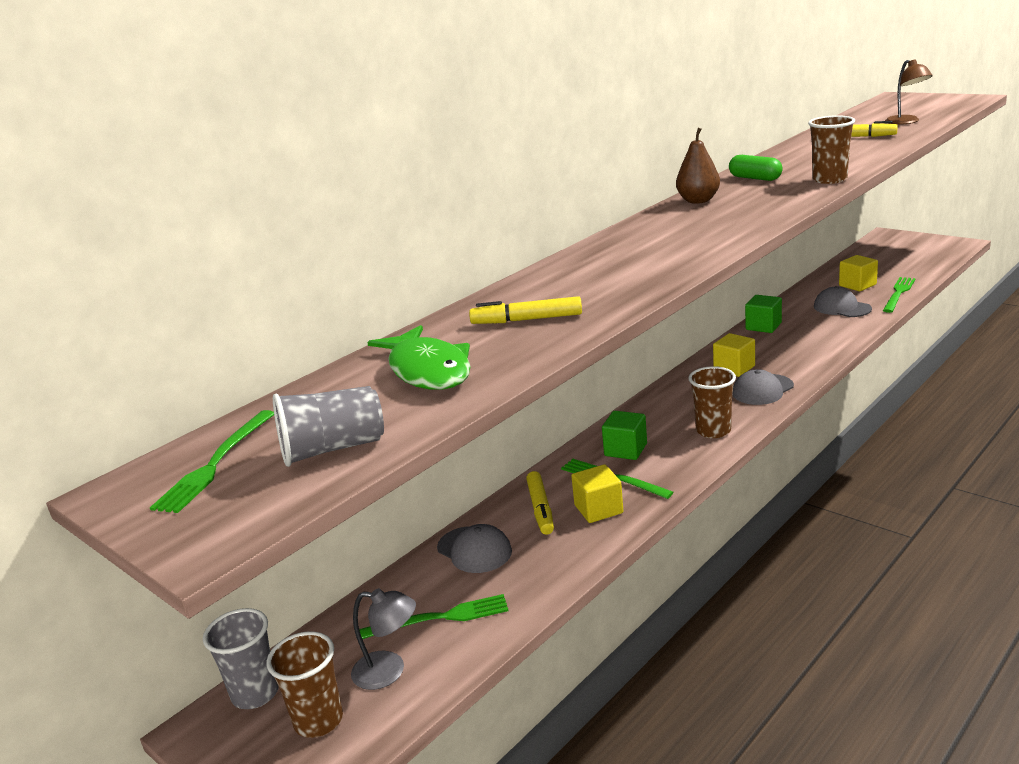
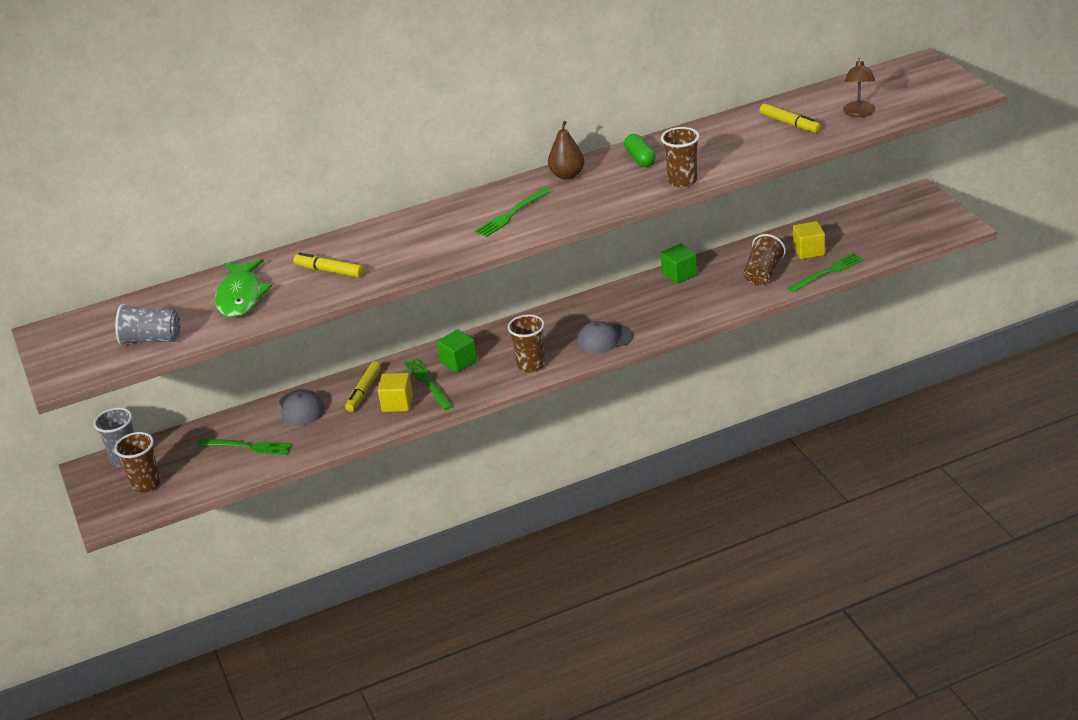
camera: 25 degrees right, 10 degrees up
(215, 464) = (95, 330): green fork -> green fork (511, 214)
(389, 671) = (198, 469): grey lamp -> none
(734, 368) = (608, 311): yellow cube -> none
(842, 308) = (763, 273): grey cap -> brown cup

